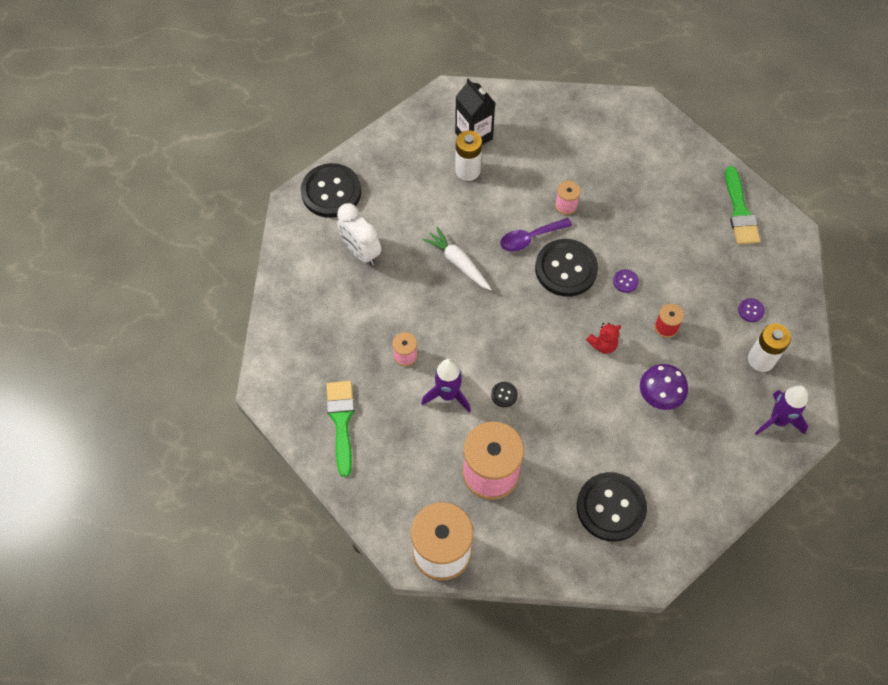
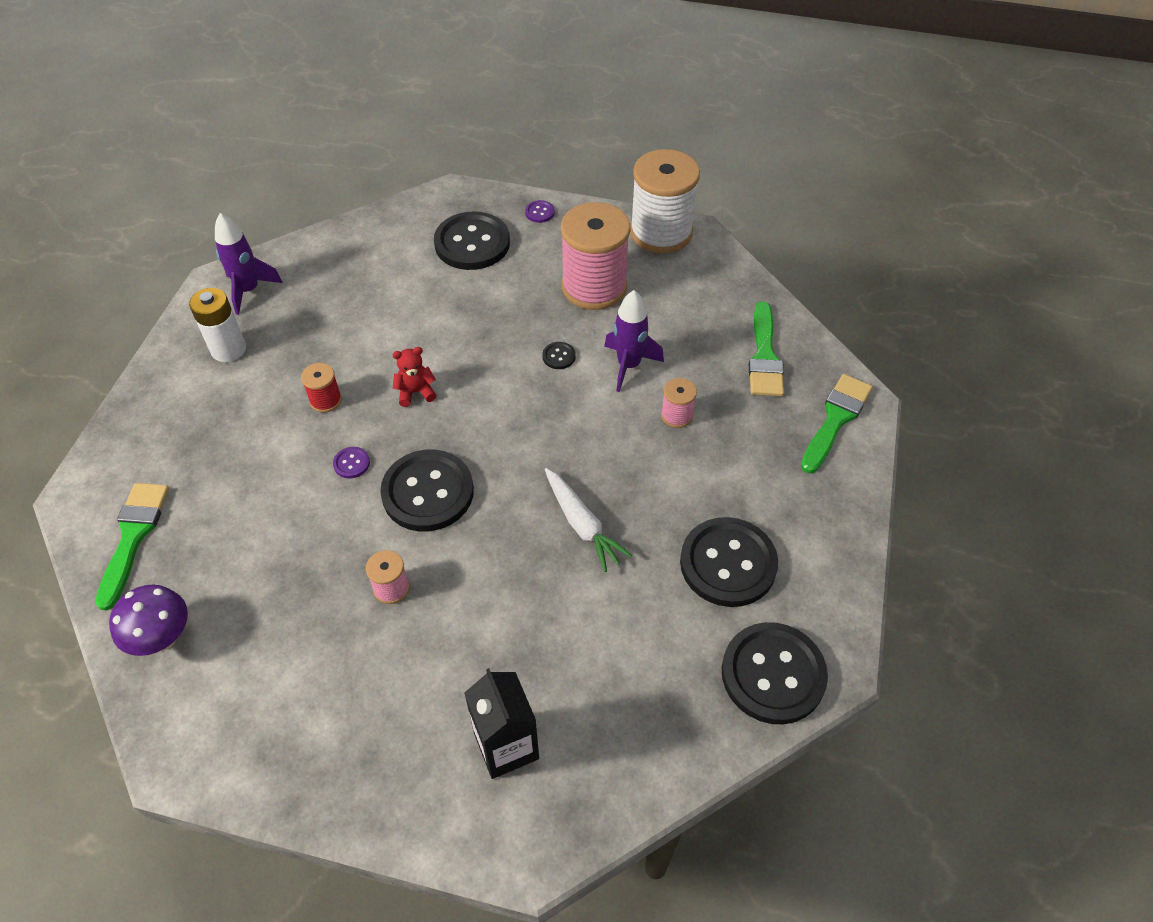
camera: 170 degrees left, 10 degrees down
(287, 371) = (836, 419): none -> green brush
(361, 251) = (728, 563): white clock -> black button
(467, 170) = (533, 677): white battery -> none
(530, 238) = (464, 545): purple spoon -> none
(659, 397) = (373, 329): purple mushroom -> purple mushroom (163, 638)
(751, 310) = (205, 404): purple button -> purple button (539, 212)

